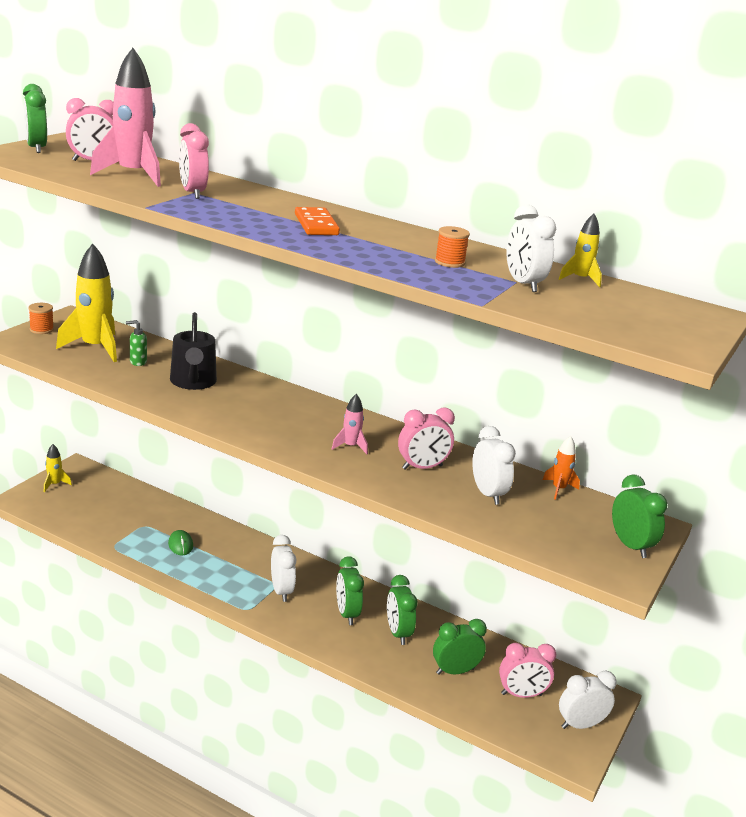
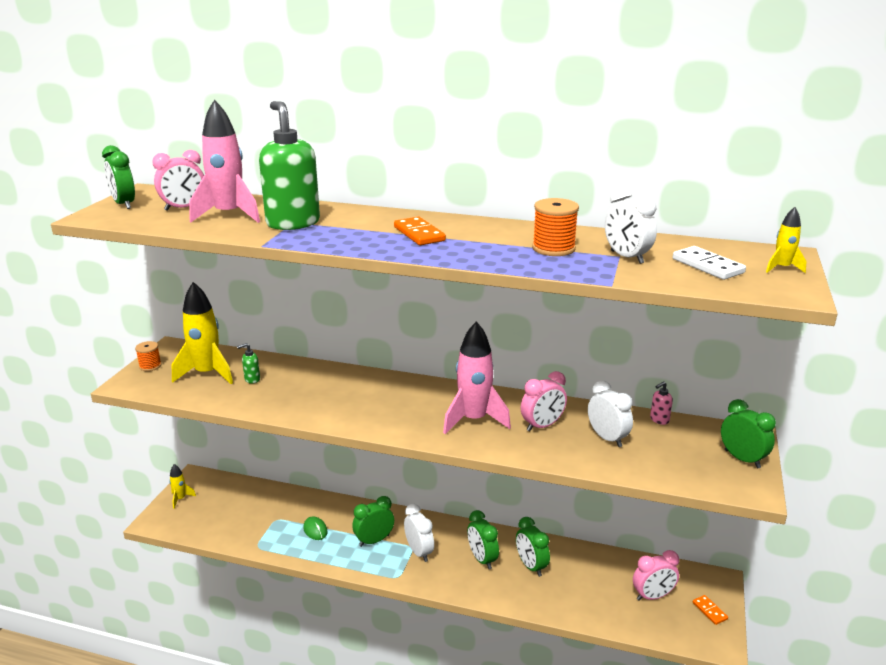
camera: 10 degrees left, 0 degrees up
(192, 193) = (293, 223): pink clock -> green soap dispenser
(193, 382) = (310, 388): black watering can -> none
(350, 446) = (474, 420): pink rocket -> pink rocket, size x2.08
(449, 262) = (553, 248): orange spool -> orange spool, size x1.57
(455, 671) = (591, 589): green clock -> green clock (374, 540)
(558, 489) = (659, 420): orange rocket -> pink soap dispenser
(580, 279) = (665, 243): yellow rocket -> yellow rocket (782, 268)
(580, 724) = (709, 611): white clock -> orange domino
(607, 307) = (707, 266): none -> white domino

